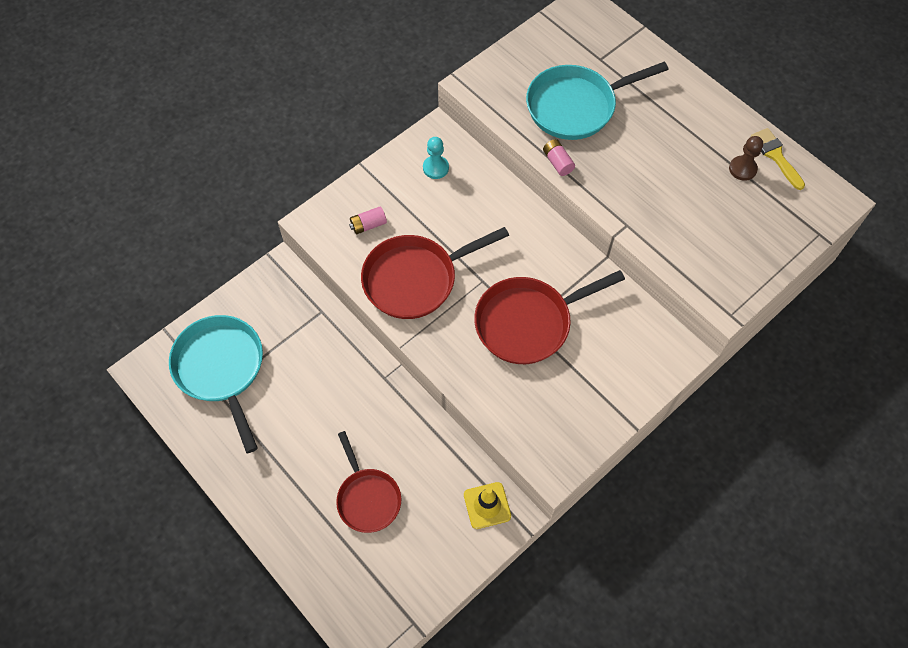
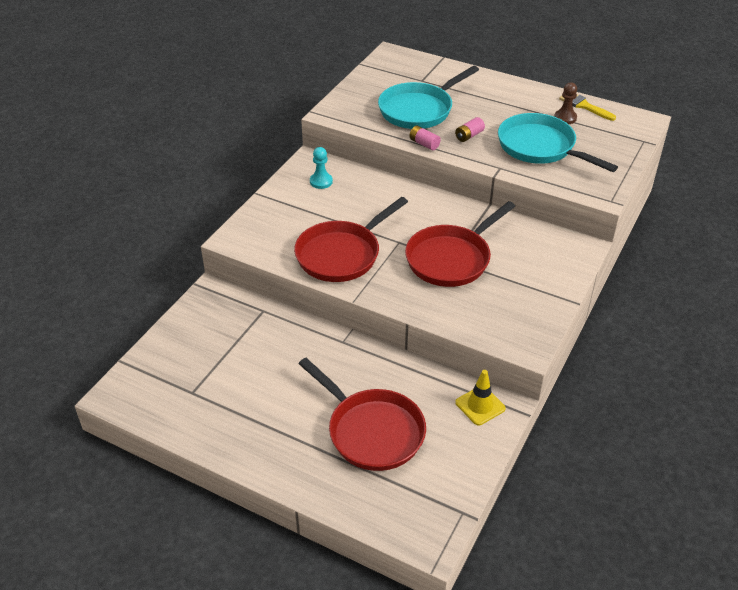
camera: 20 degrees left, 20 degrees down
(221, 369) = (189, 375): turquoise pan -> turquoise pan (540, 147)
(367, 498) = (371, 431): red pan -> red pan, size x1.54
(368, 225) = (283, 229): pink battery -> pink battery (469, 136)

